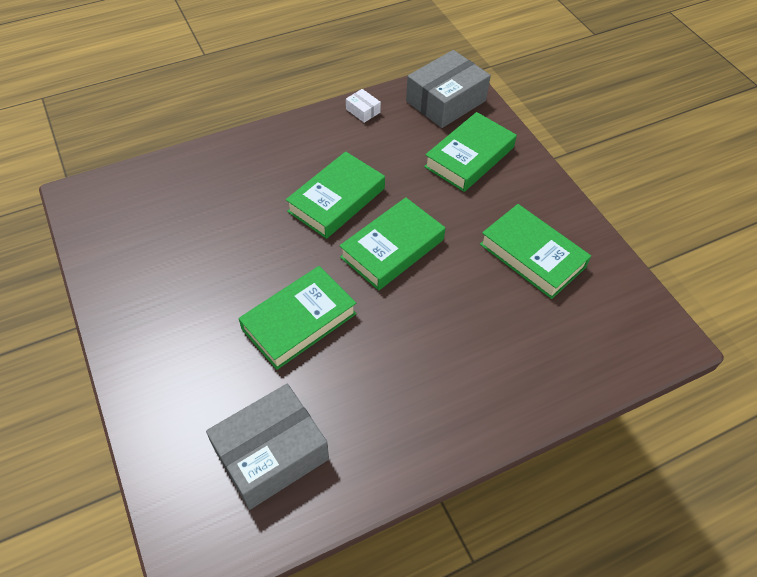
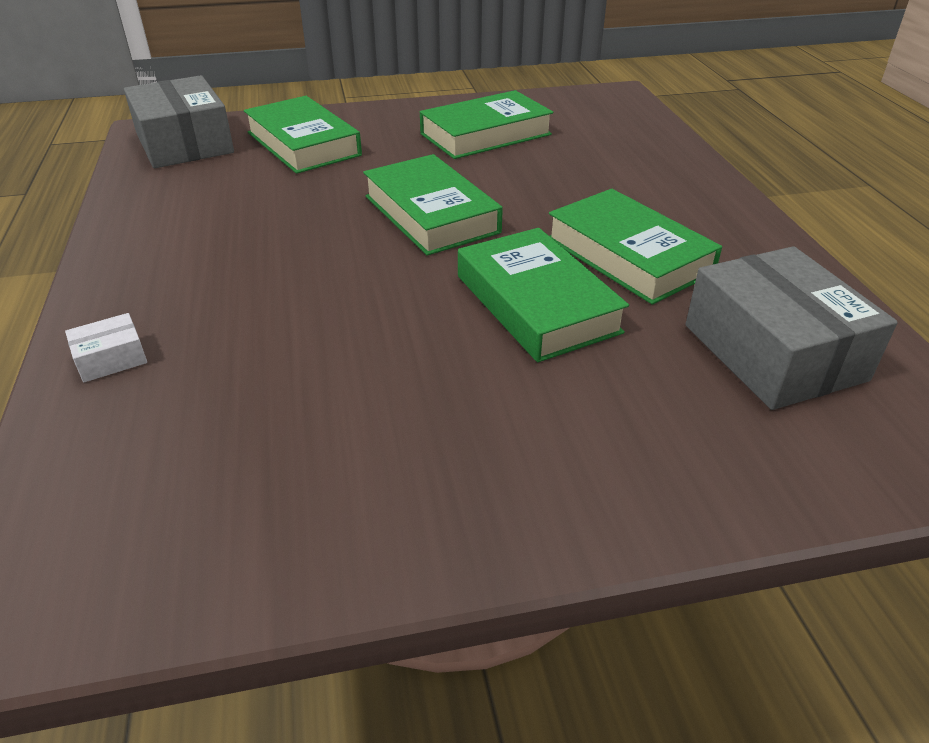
camera: 75 degrees left, 15 degrees down
(336, 200) = (310, 245): green book -> green book (628, 255)
(363, 111) = (137, 202): white box -> white box (111, 359)

